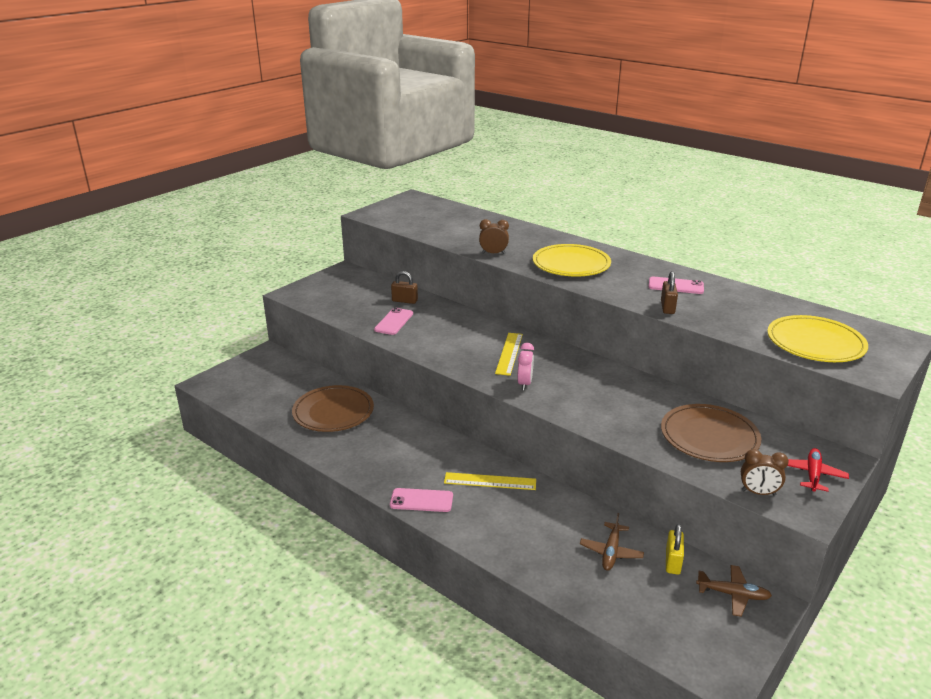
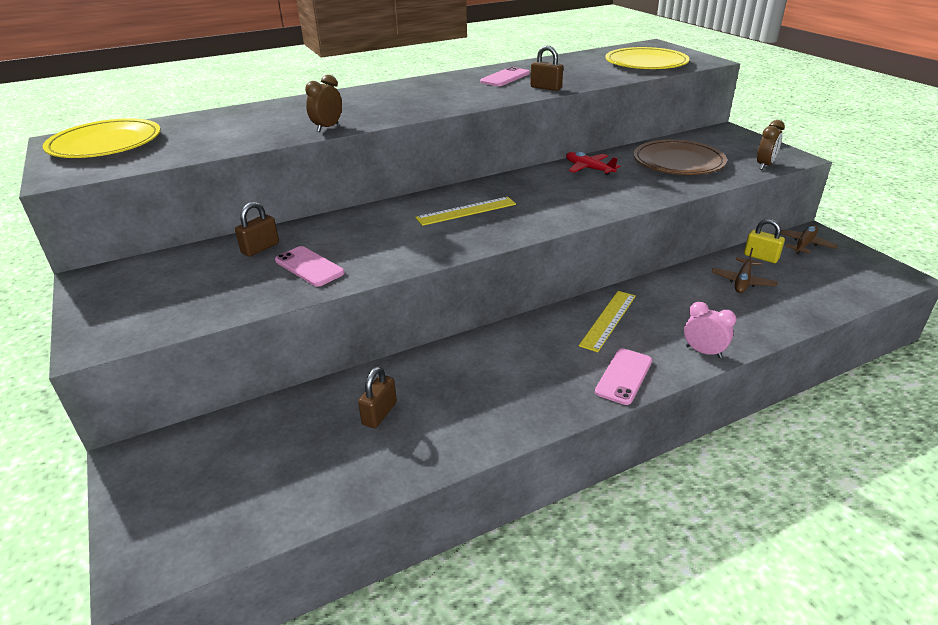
camera: 65 degrees left, 5 degrees up
(333, 412) = (379, 413): brown plate -> brown padlock
(509, 353) = (466, 211): yellow ruler -> yellow ruler turned 60 degrees counterclockwise
(524, 384) = (538, 216): pink clock -> pink clock (703, 352)
(571, 264) = (407, 101): yellow plate -> yellow plate (105, 143)
(611, 552) = (742, 281): brown plane -> brown plane turned 75 degrees clockwise
(812, 474) = (744, 143): red plane -> red plane (589, 169)

